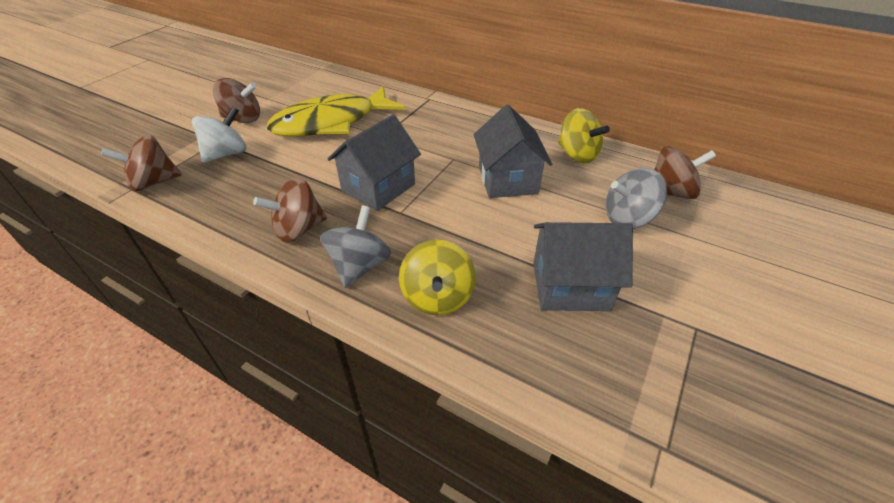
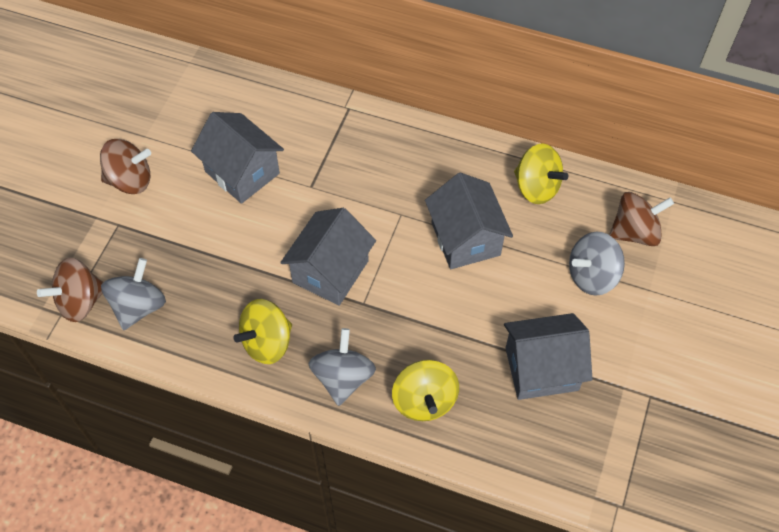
camera: 10 degrees left, 15 degrees up
(200, 191) = (138, 306): none -> grey spinning top
(226, 154) = (140, 244): white spinning top -> none
(298, 229) = (267, 342): brown spinning top -> yellow spinning top
(331, 123) = (242, 172): yellow fish -> grey house

